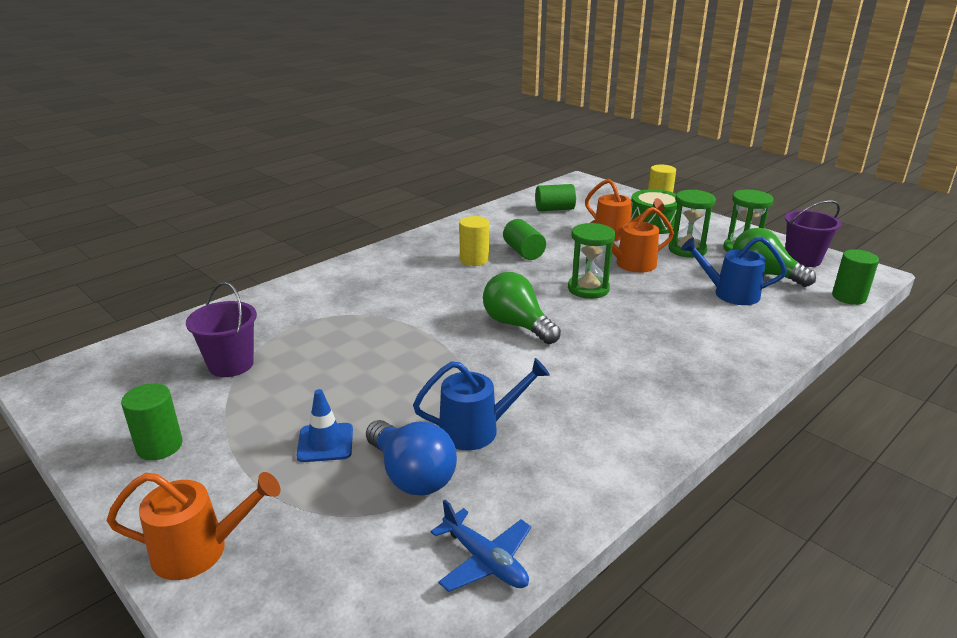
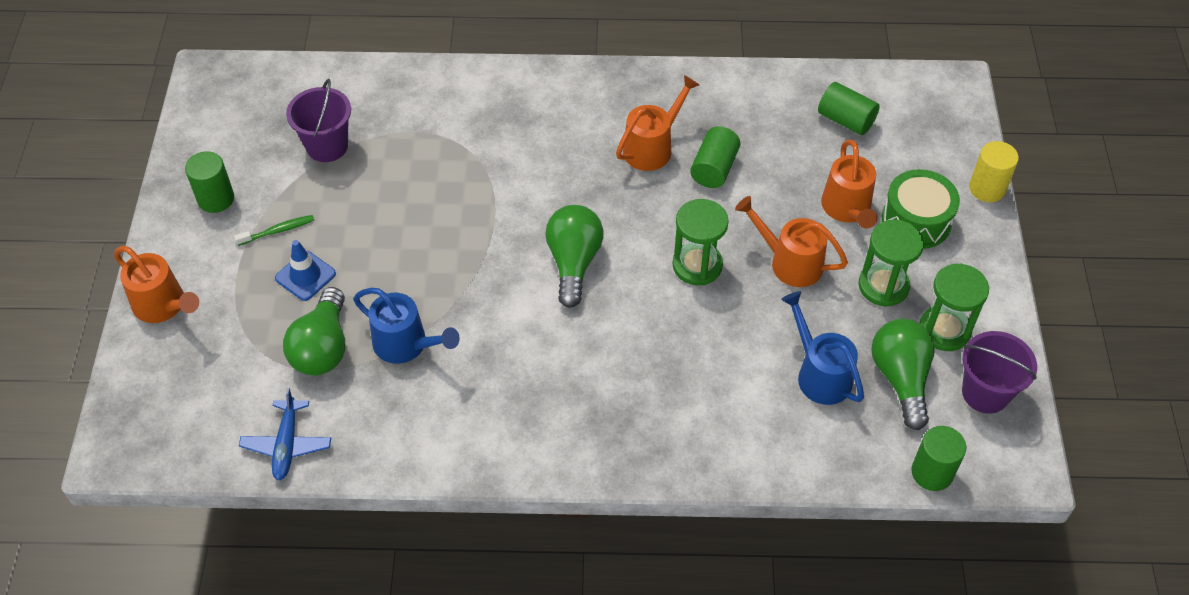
camera: 45 degrees right, 25 degrees up
(256, 431) = (278, 231): none -> green toothbrush
(411, 475) = (322, 347): blue light bulb -> green light bulb
(474, 260) = (653, 147): yellow cylinder -> orange watering can

